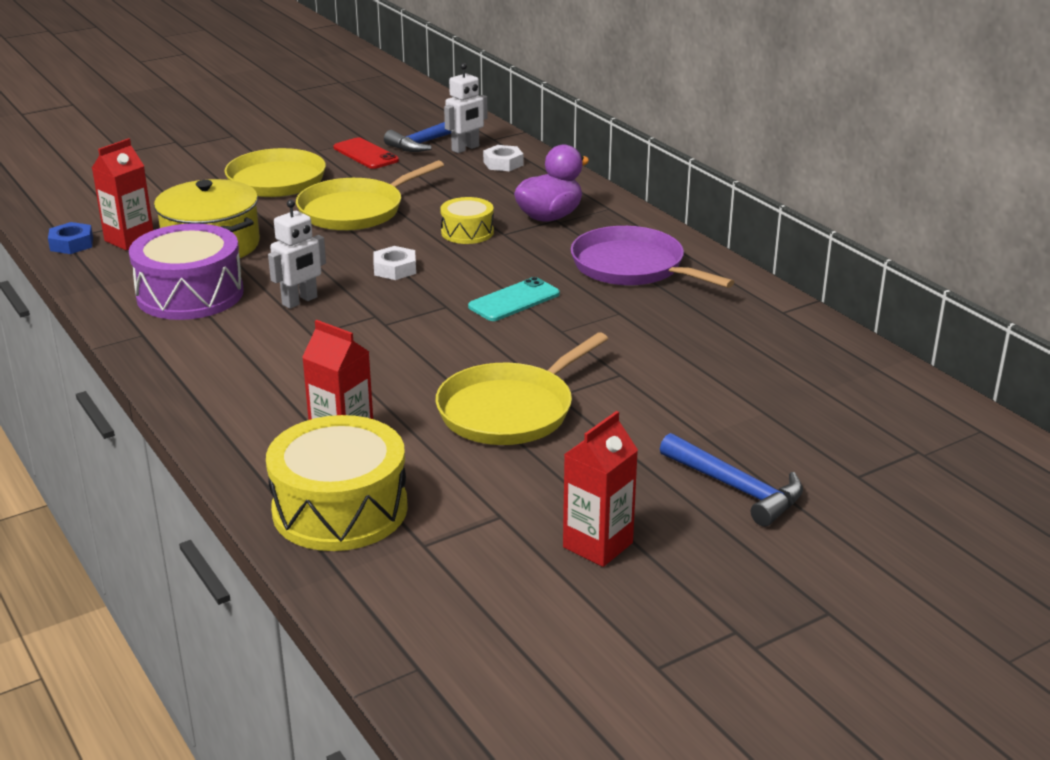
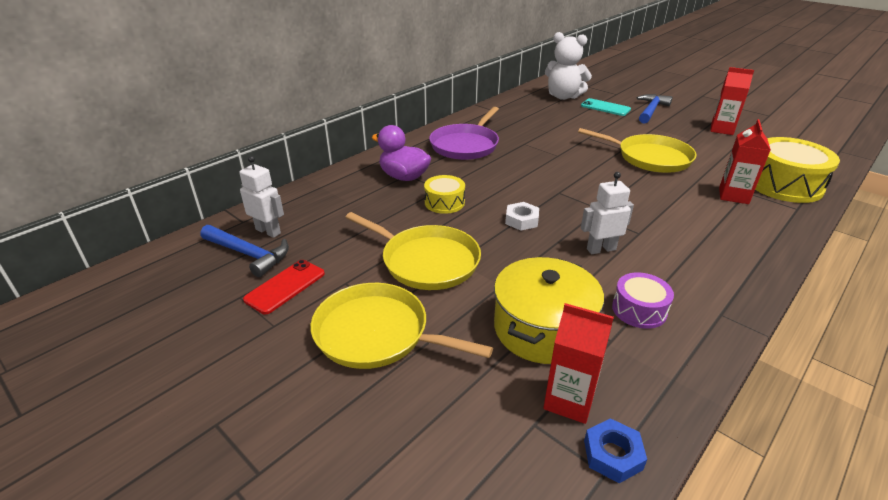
camera: 105 degrees left, 5 degrees up
(190, 294) = (639, 310): purple drum -> purple drum, size x0.55
(300, 301) = (601, 249): white robot -> white robot turned 45 degrees counterclockwise
(503, 163) = (303, 208): white nut -> none
(514, 300) = (534, 172): turquoise phone -> turquoise phone (605, 107)
(847, 401) = (563, 96): none -> white teddy bear

